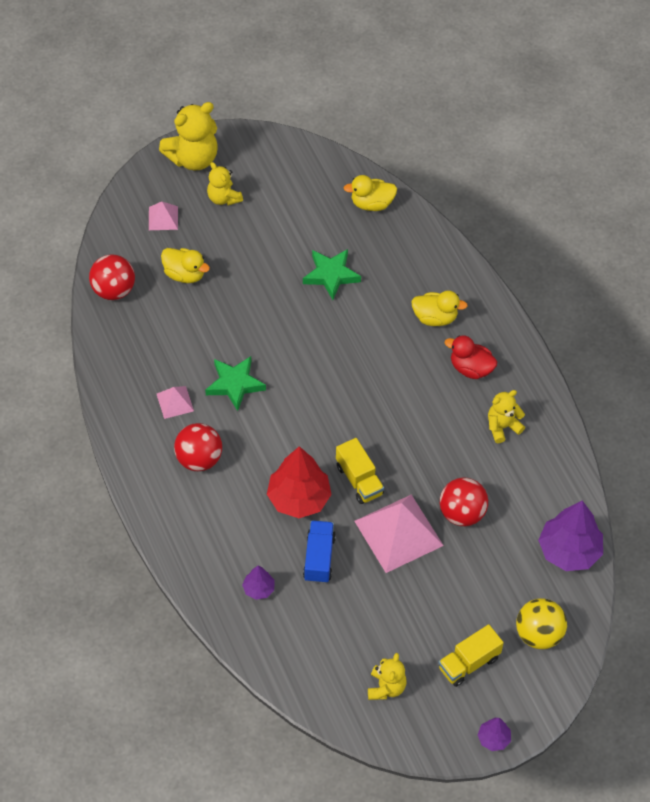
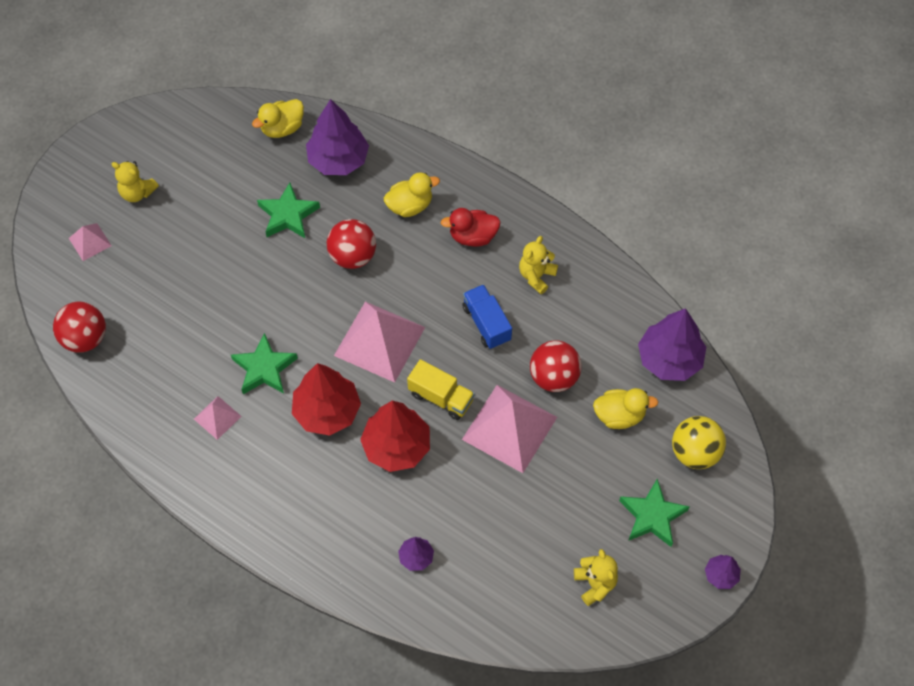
camera: 30 degrees left, 5 degrees up
(184, 274) = (146, 286): yellow duck -> yellow duck (619, 415)
(193, 158) = (82, 169): yellow teddy bear -> none
(199, 459) = (277, 461): red ball -> red ball (353, 256)
(262, 442) = (327, 411): none -> red tree
(319, 558) = (453, 494): blue truck -> blue truck (486, 323)
(339, 411) = (379, 341): none -> pink pyramid
(400, 252) = (338, 160): none -> purple tree
(468, 663) = (652, 516): yellow truck -> green star

